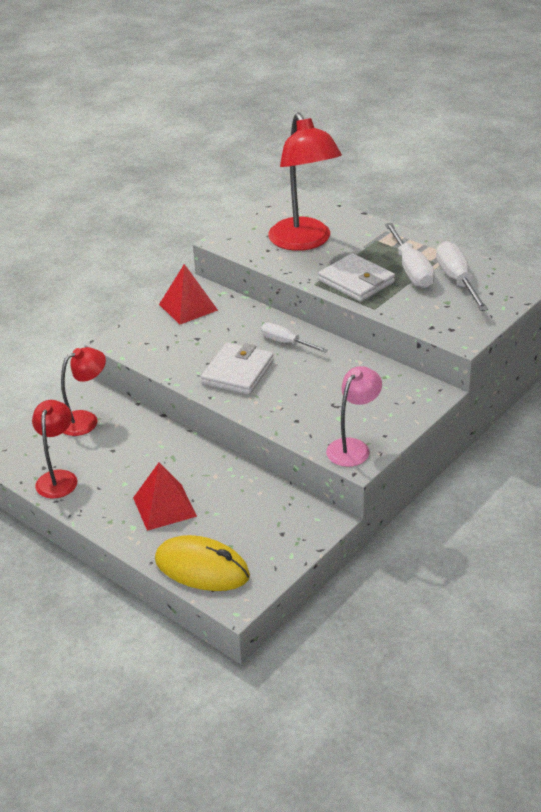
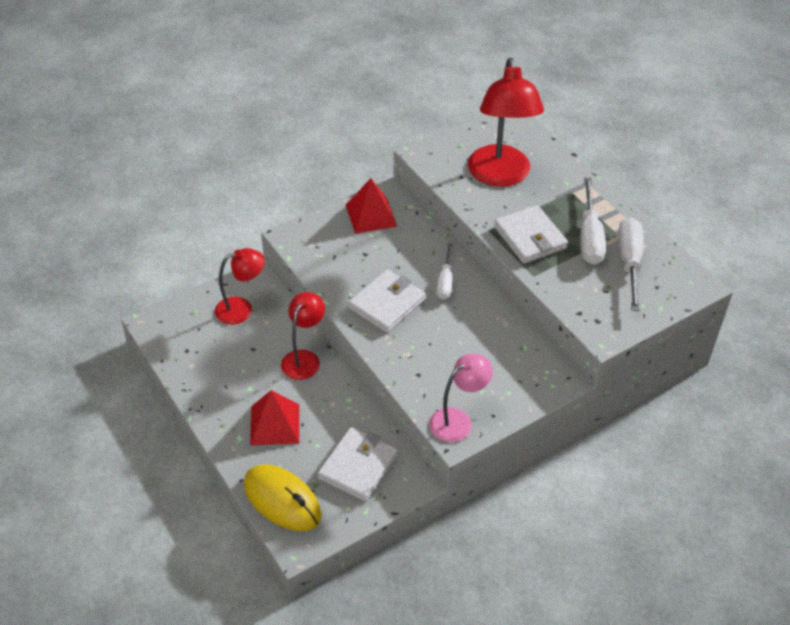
camera: 15 degrees right, 10 degrees up
(58, 478) = (195, 365): red lamp -> red lamp (304, 358)
(266, 521) = (358, 466): none -> white wallet
(286, 343) = (445, 282): white screwdriver -> white screwdriver turned 135 degrees counterclockwise

